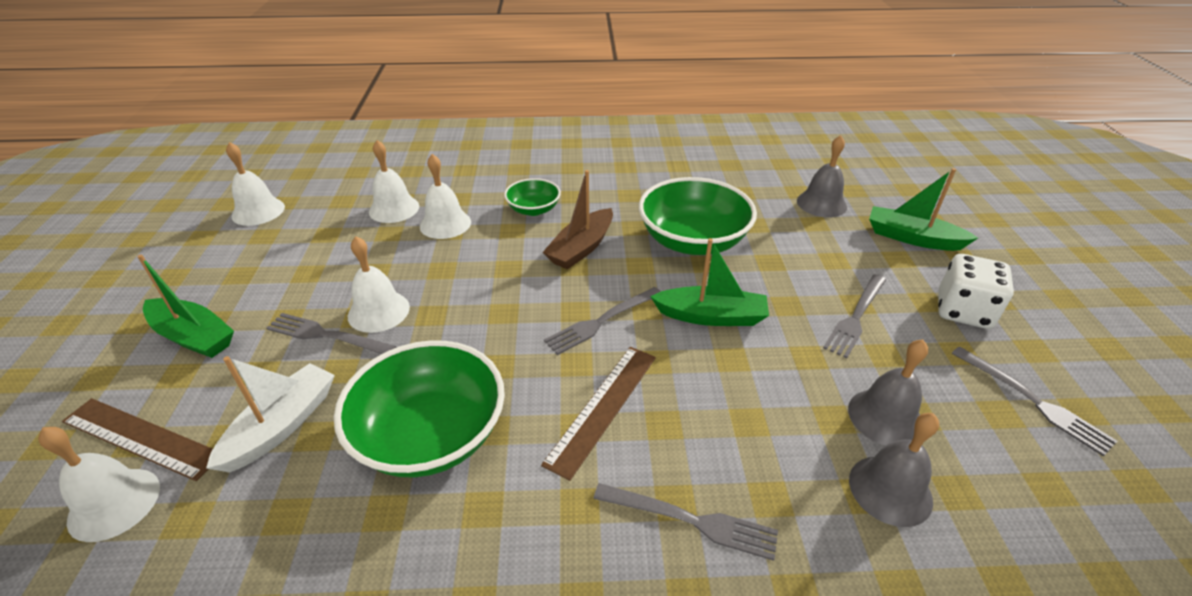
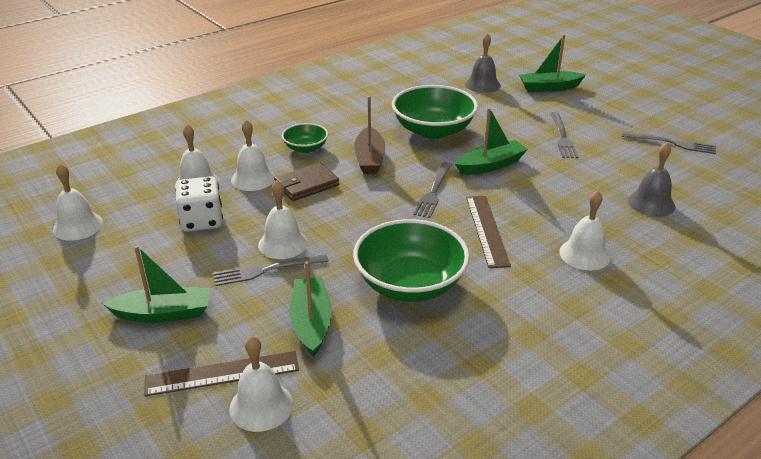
camera: 35 degrees left, 5 degrees down
(282, 426) = (311, 323): white boat -> green boat
(483, 252) = (306, 185): none -> brown wallet
(691, 521) = (584, 254): grey fork -> white bell
(885, 417) = (620, 176): grey bell -> none
(963, 311) = (607, 115): white dice -> white dice (202, 221)

